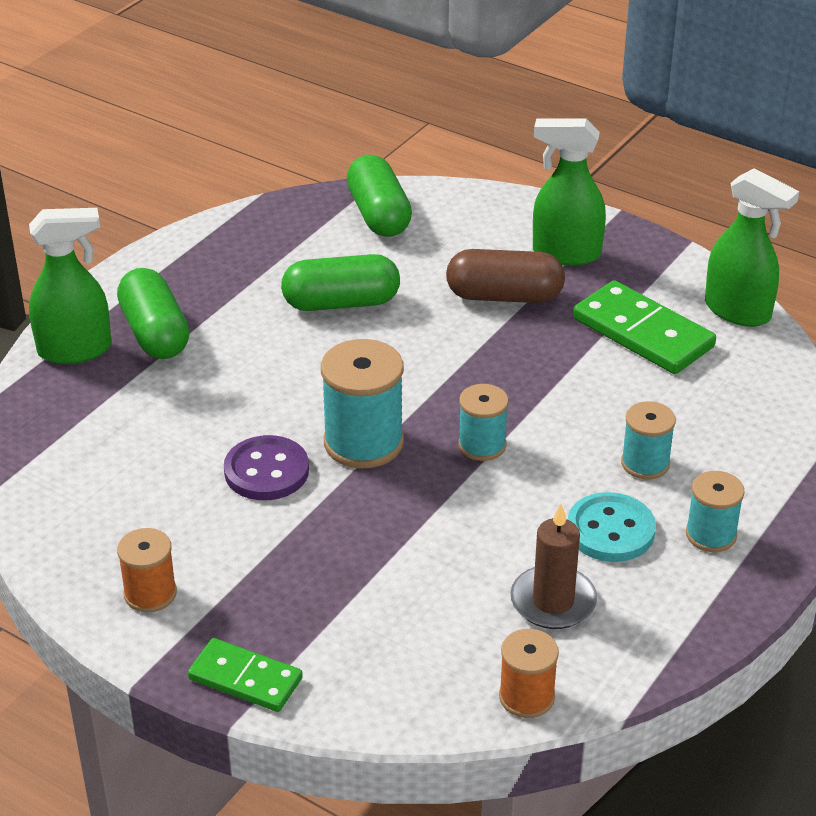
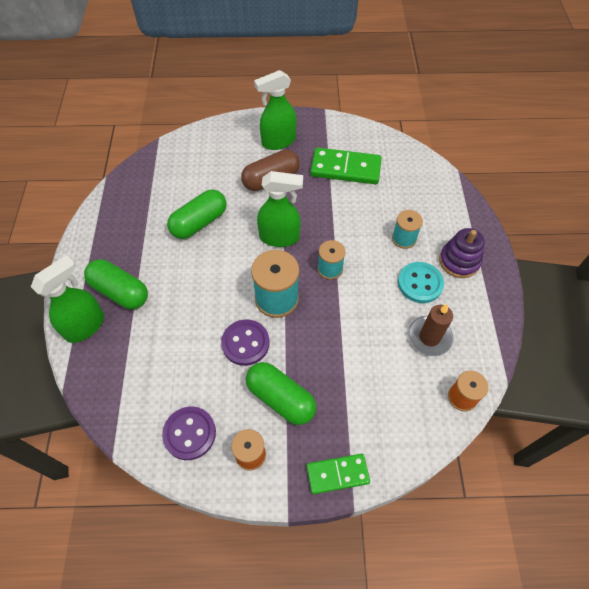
camera: 35 degrees left, 20 degrees up
(95, 529) = (189, 433): none -> purple button
(379, 215) = (175, 161): green capsule -> green capsule (280, 398)
(711, 535) = (459, 261): turquoise spool -> purple stacking toy
(738, 311) = (373, 137): green spray bottle -> green spray bottle (280, 237)

